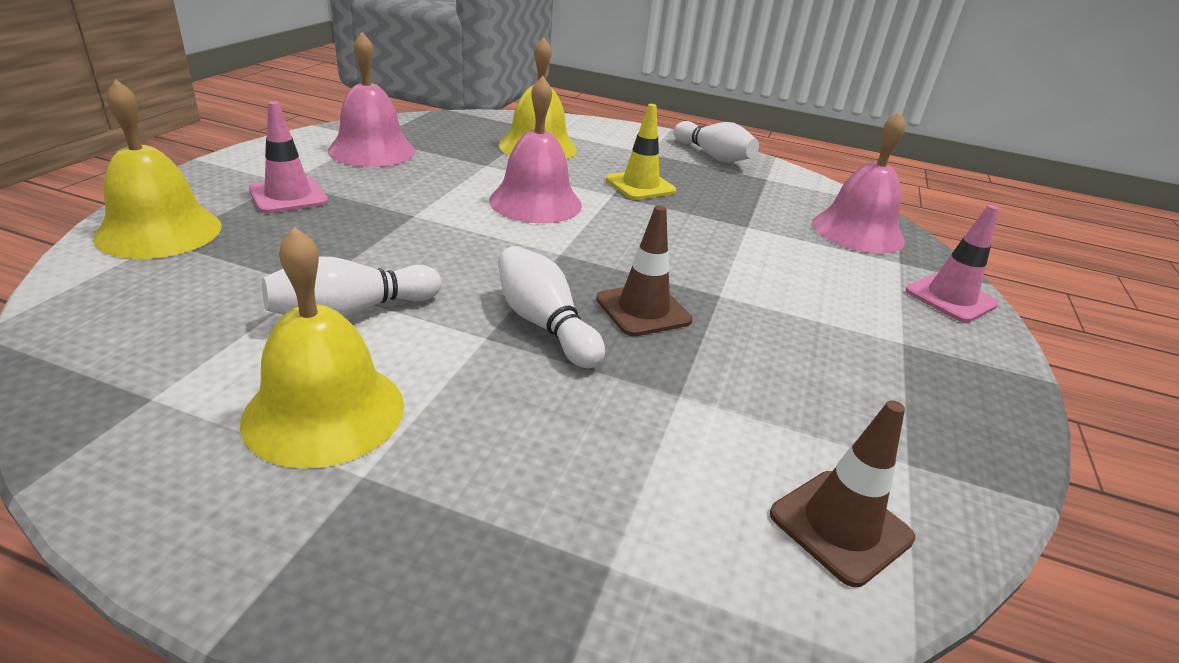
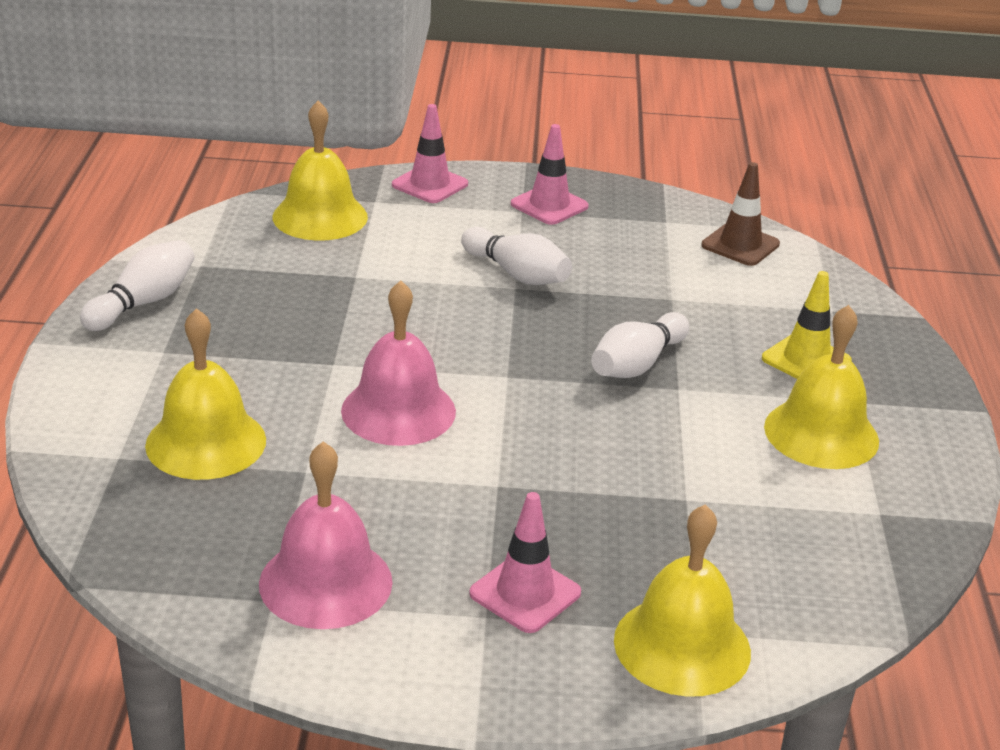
camera: 105 degrees left, 0 degrees up
(351, 312) = (706, 462): white bowling pin -> white bowling pin (517, 274)
(640, 185) = (291, 347): yellow traffic cone -> yellow traffic cone (806, 360)
(643, 310) = (573, 321): brown traffic cone -> none
(858, 231) = (320, 216): pink bell -> yellow bell
(926, 366) = (549, 205): none -> pink traffic cone

